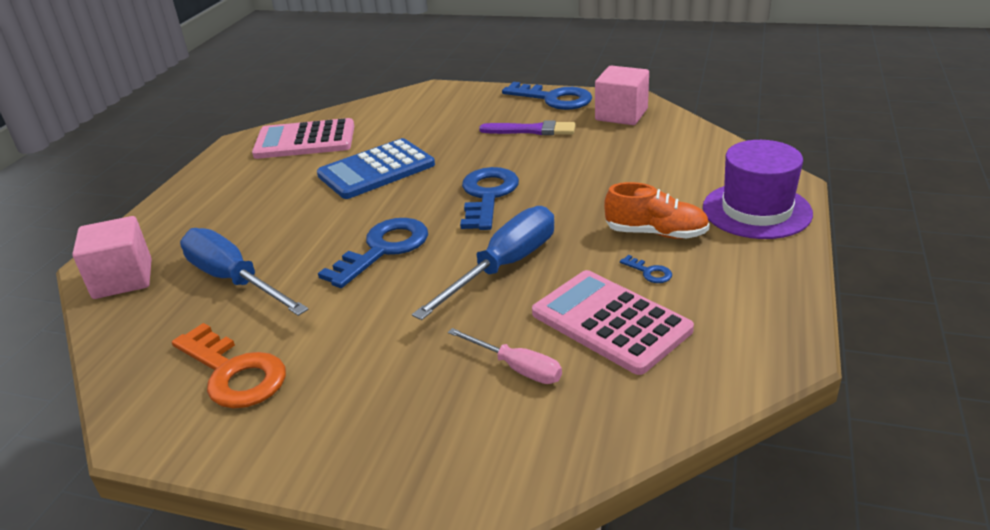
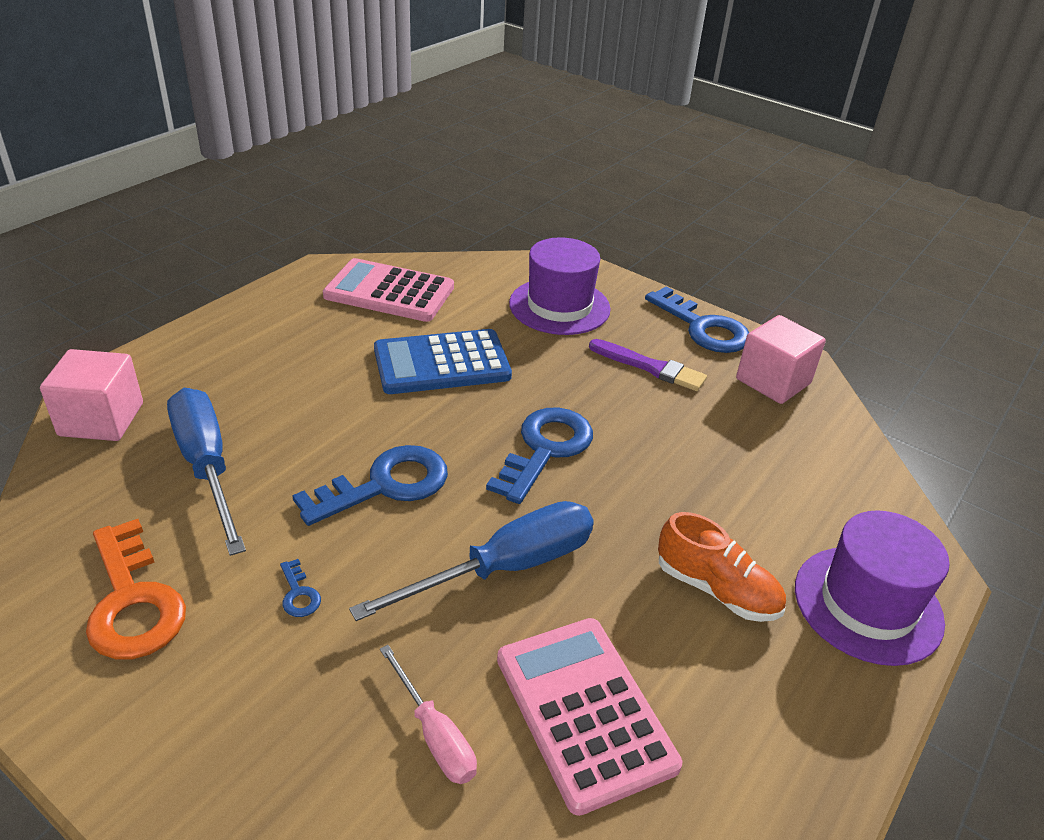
camera: 15 degrees right, 5 degrees up
(442, 114) = (559, 306): none -> purple hat
(649, 272) = (675, 650): blue key -> blue key (299, 594)

